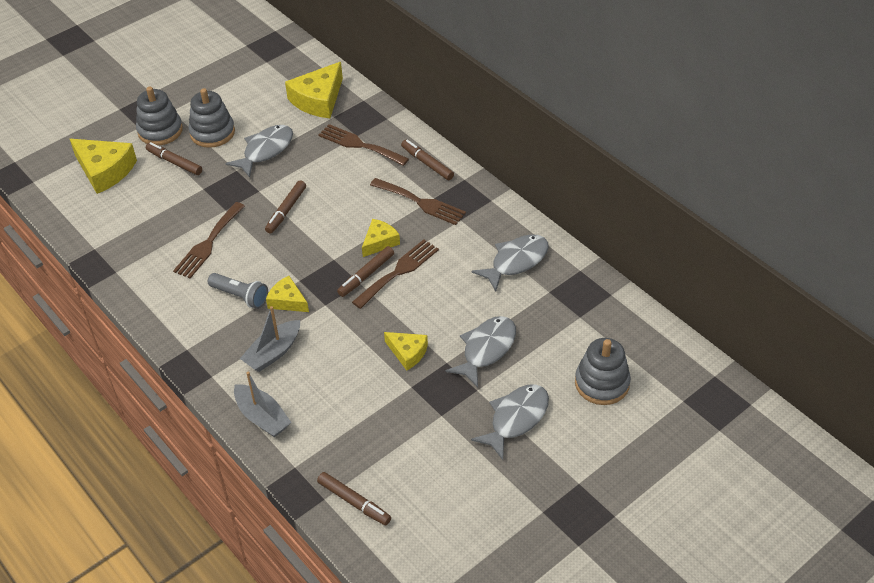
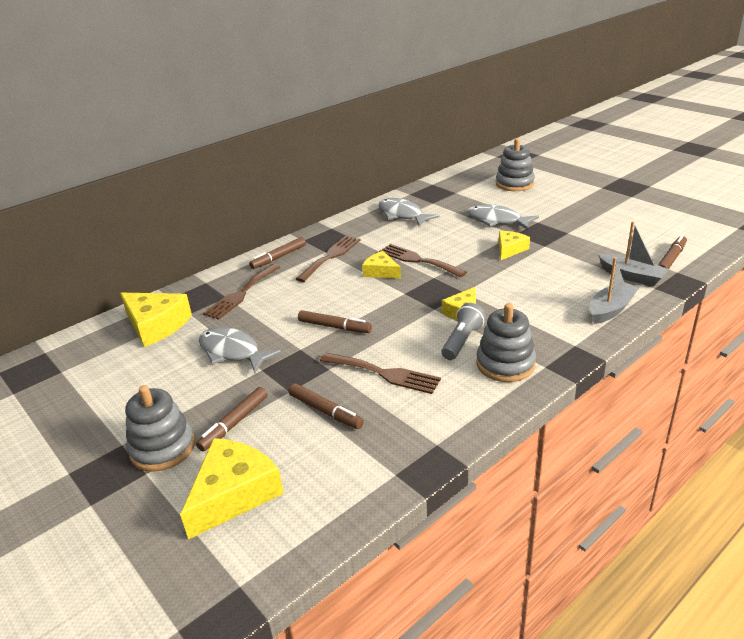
camera: 90 degrees left, 15 degrees down
(212, 133) = (185, 398): grey stacking toy -> grey stacking toy (505, 364)
(273, 353) = (532, 312): grey boat -> grey boat (632, 276)
(366, 275) = (424, 275): brown marker -> brown marker (325, 411)
(516, 419) = (558, 207): grey fish -> none

